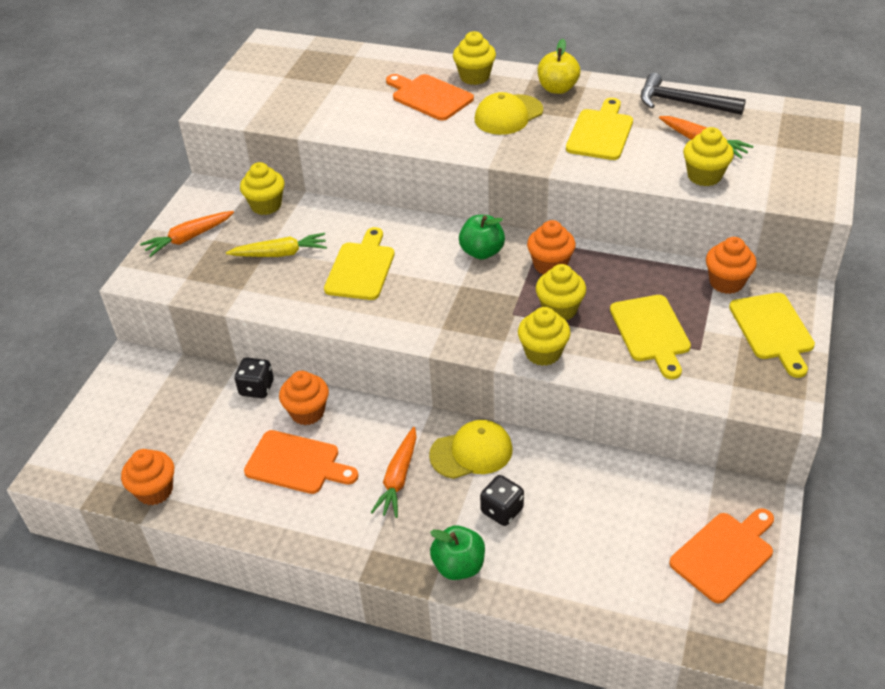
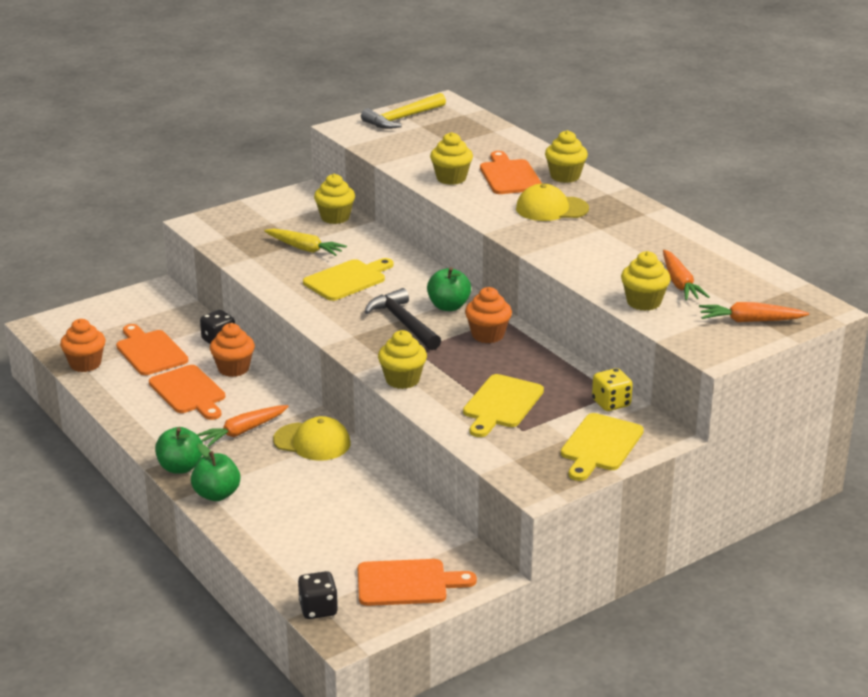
camera: 35 degrees right, 15 degrees down
(189, 238) = (257, 215): orange carrot -> orange carrot (750, 321)
(204, 438) = (150, 351): none -> orange cutting board
(256, 76) = (402, 119): none -> yellow hammer
(390, 556) = (180, 467): none -> green apple
(502, 510) = (287, 482): black dice -> black dice (318, 609)
(557, 88) = (619, 207): yellow apple -> none
(559, 309) = (453, 362): yellow cupcake -> yellow cupcake (451, 178)
(600, 132) = (606, 246): yellow cutting board -> none
(682, 103) = (708, 253): black hammer -> black hammer (403, 323)
(726, 282) = (611, 403): orange cupcake -> yellow dice

